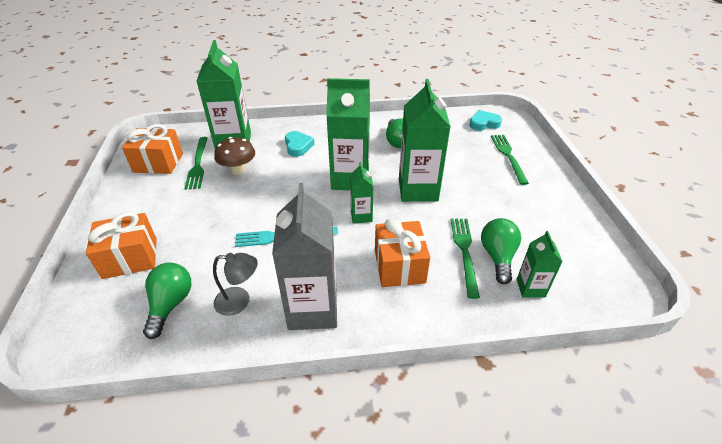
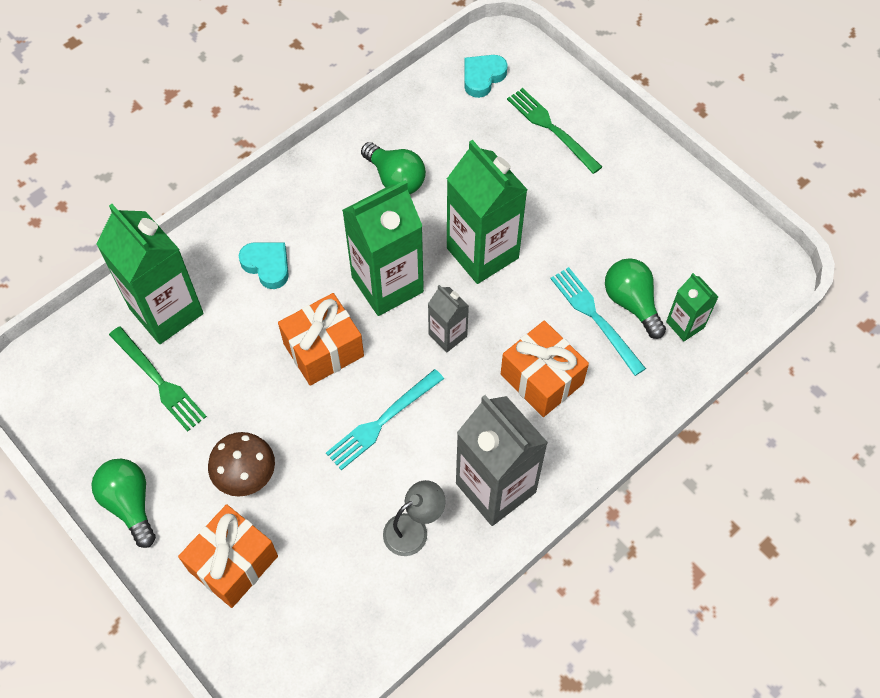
camera: 35 degrees left, 20 degrees up
(158, 163) = (98, 412): orange gift -> orange gift (323, 350)
(171, 304) = (344, 581): green light bulb -> green light bulb (130, 503)
(238, 170) = (226, 356): brown mushroom -> brown mushroom (246, 475)
(361, 216) = (447, 335): green carton -> grey carton
(464, 252) = (595, 318): green fork -> turquoise fork

